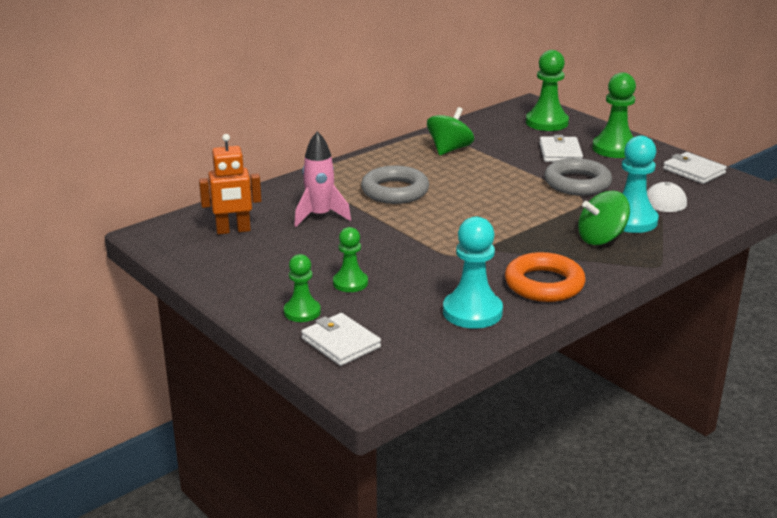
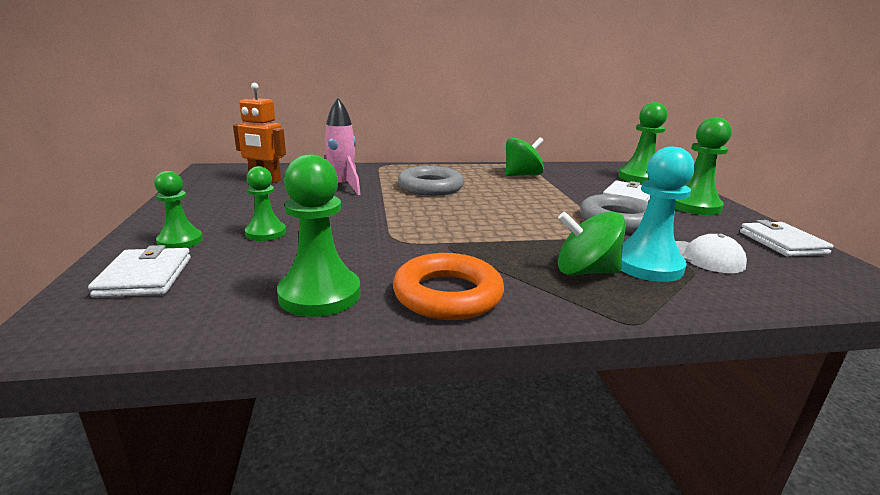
camera: 30 degrees right, 5 degrees down
(472, 312) = (320, 295): turquoise pawn -> green pawn

